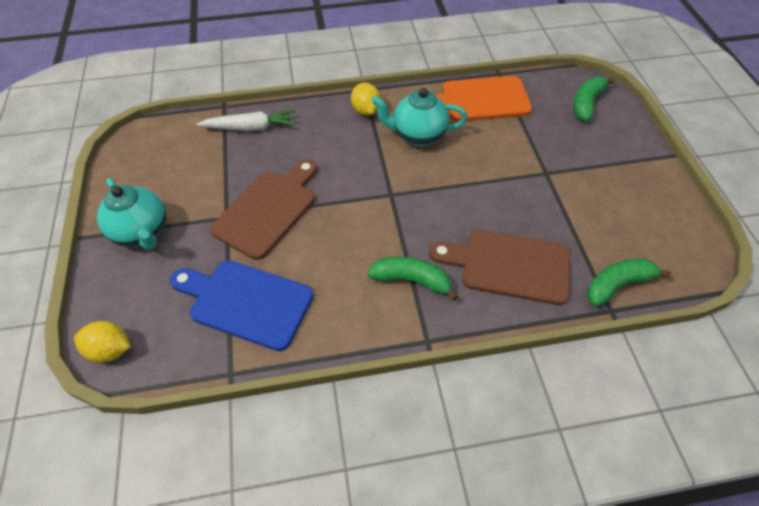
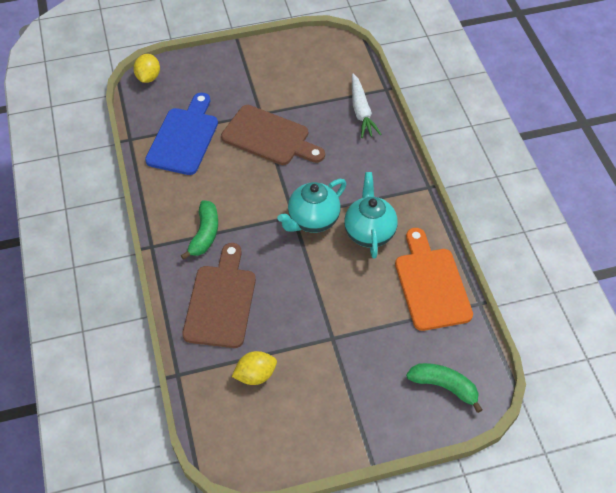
camera: 85 degrees right, 0 degrees up
(142, 232) = (243, 70): turquoise teapot -> turquoise teapot (312, 220)
(366, 110) = (397, 190): yellow lemon -> yellow lemon (255, 375)
(617, 285) = (203, 383): green banana -> none

